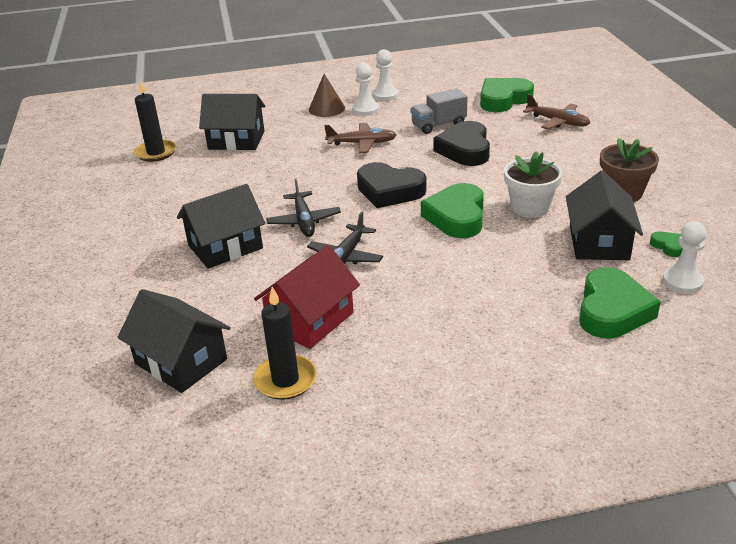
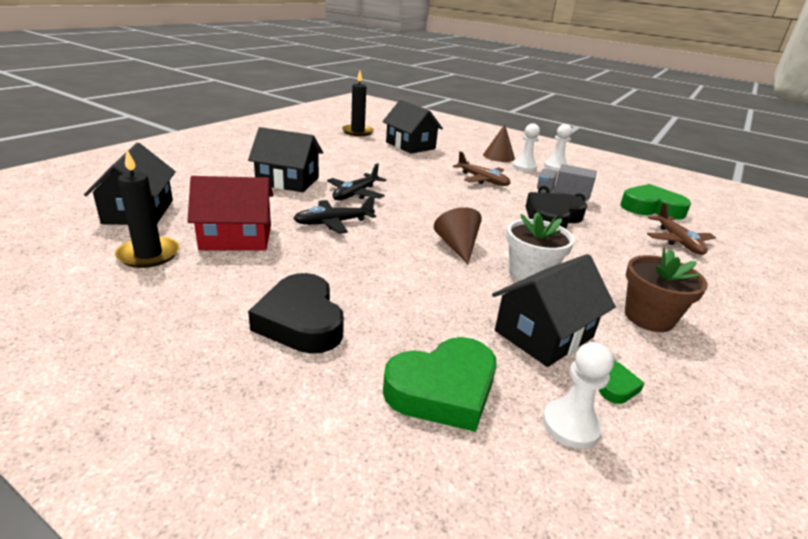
camera: 40 degrees right, 5 degrees down
(389, 191) = (443, 209): black heart -> black heart (301, 321)
(456, 217) = (457, 246): green heart -> brown cone

